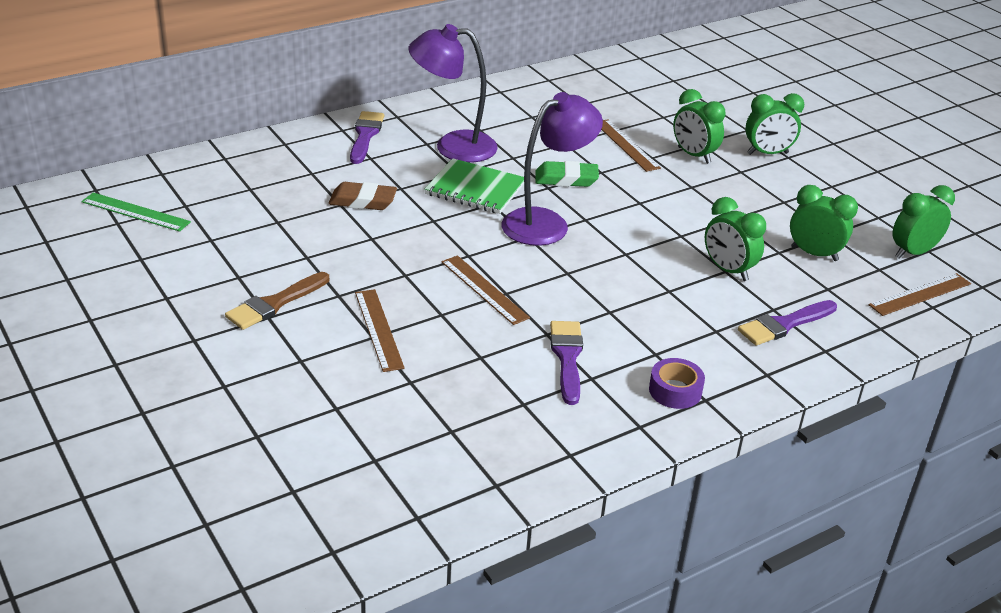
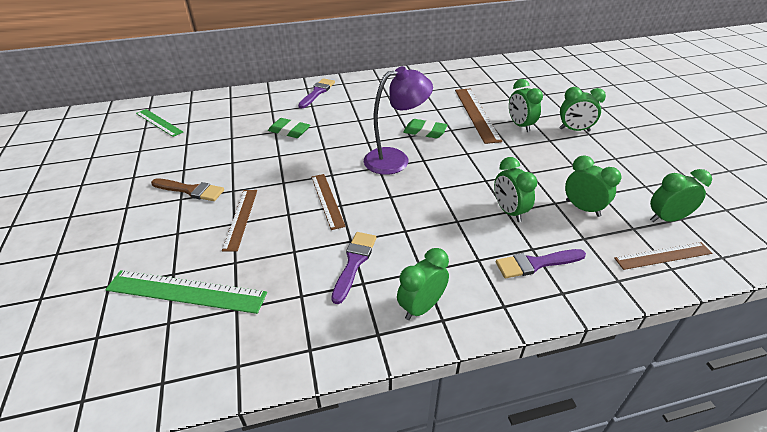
camera: 20 degrees right, 5 degrees up
(275, 303) = (191, 190): brown brush -> brown brush turned 135 degrees counterclockwise
(363, 201) = (289, 131): brown eraser -> green eraser
(371, 424) = (186, 291): none -> green ruler
(453, 146) = (365, 104): purple lamp -> none
(475, 189) = (362, 131): green notebook -> none
(626, 145) = (477, 114): brown ruler -> brown ruler, size x1.53
(675, 391) = (421, 307): purple tape -> green clock

